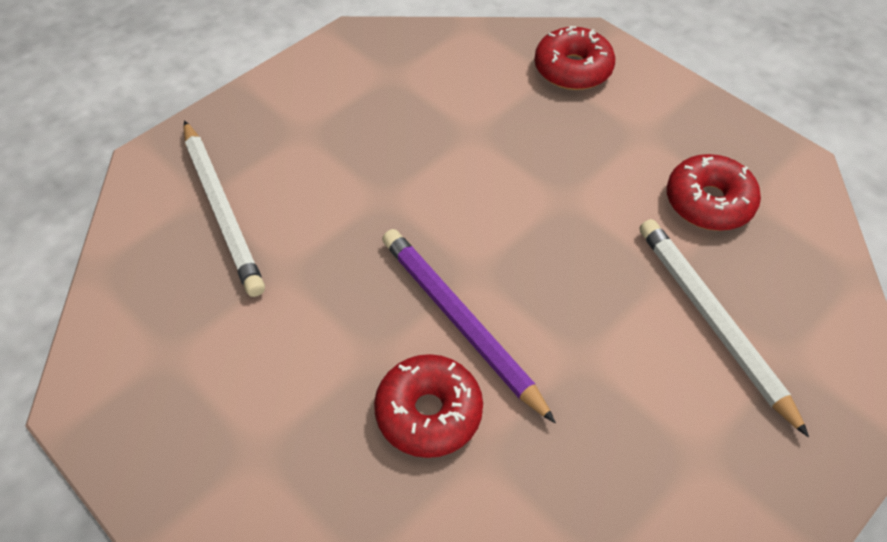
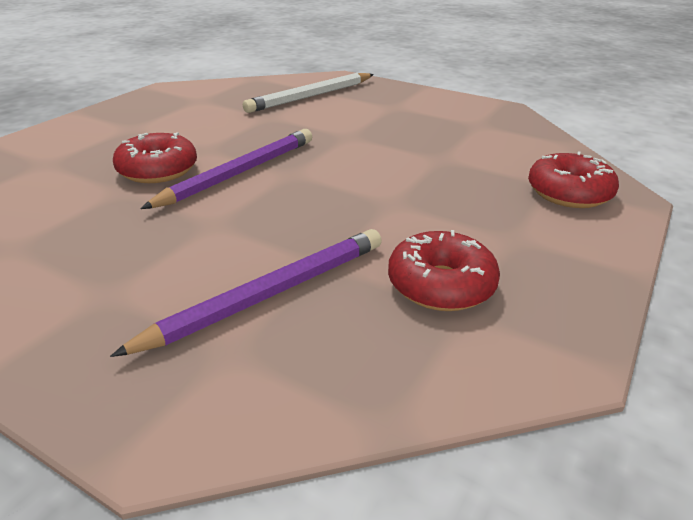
camera: 75 degrees right, 20 degrees down
(712, 321) = (269, 294): white pencil -> purple pencil

